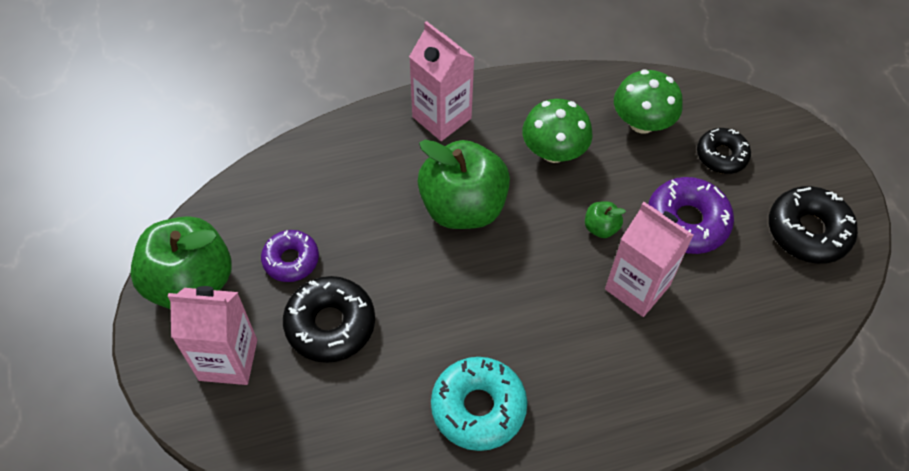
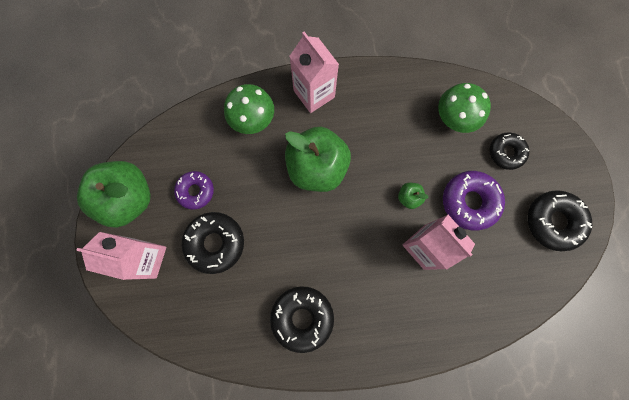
camera: 10 degrees right, 20 degrees up
(478, 408) = (302, 317): turquoise donut -> black donut
(554, 151) = (388, 132): green mushroom -> green mushroom (252, 119)

